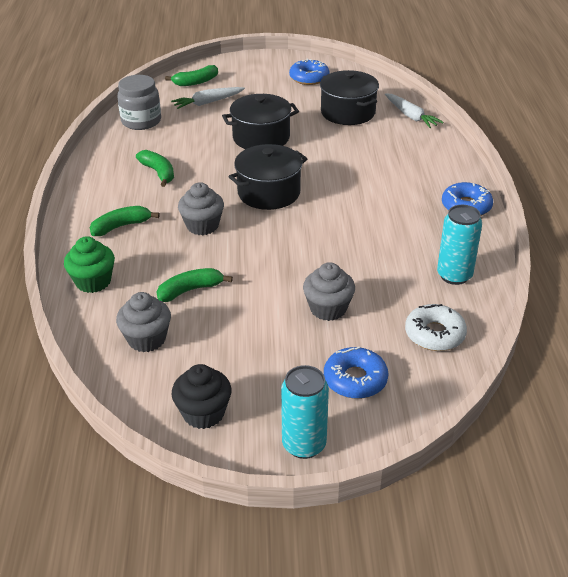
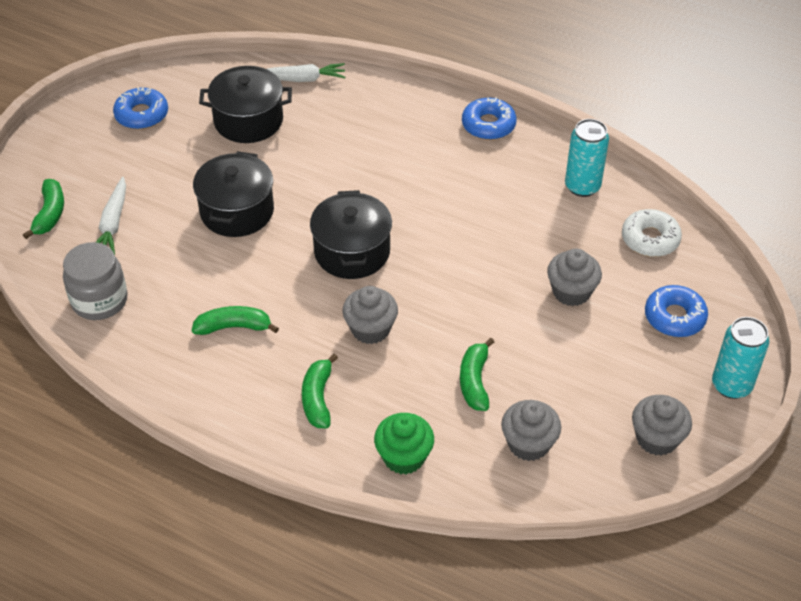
camera: 60 degrees left, 10 degrees up
(203, 413) = (657, 438): black cupcake -> grey cupcake

